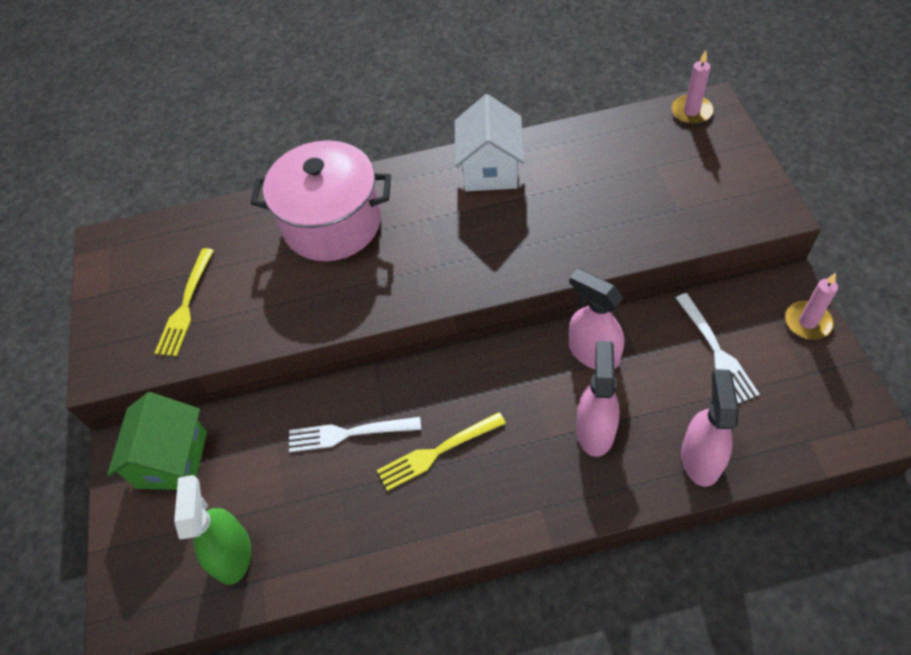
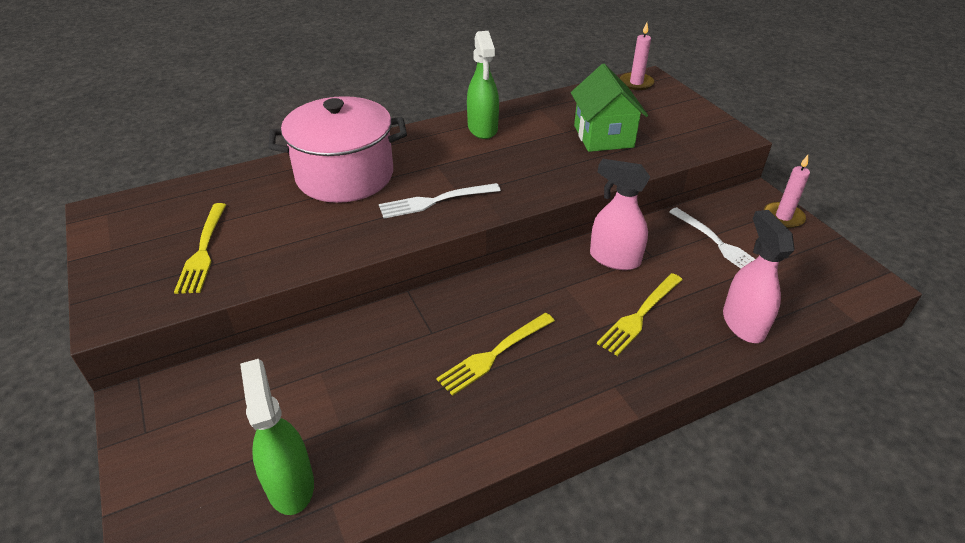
camera: 20 degrees left, 15 degrees down
(172, 459) = (200, 404): green house -> green house (603, 136)
(349, 433) = (397, 352): white fork -> white fork (435, 201)
(490, 169) = (482, 128): white house -> green spray bottle
(595, 430) = (640, 315): pink spray bottle -> yellow fork

